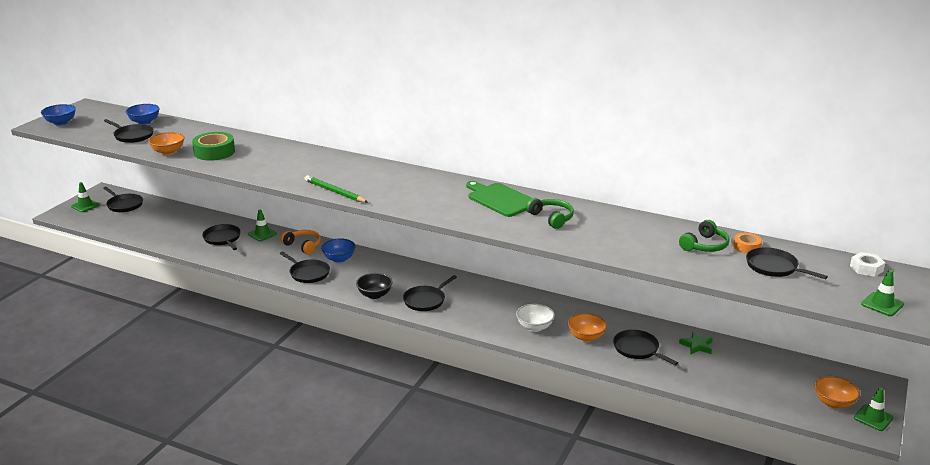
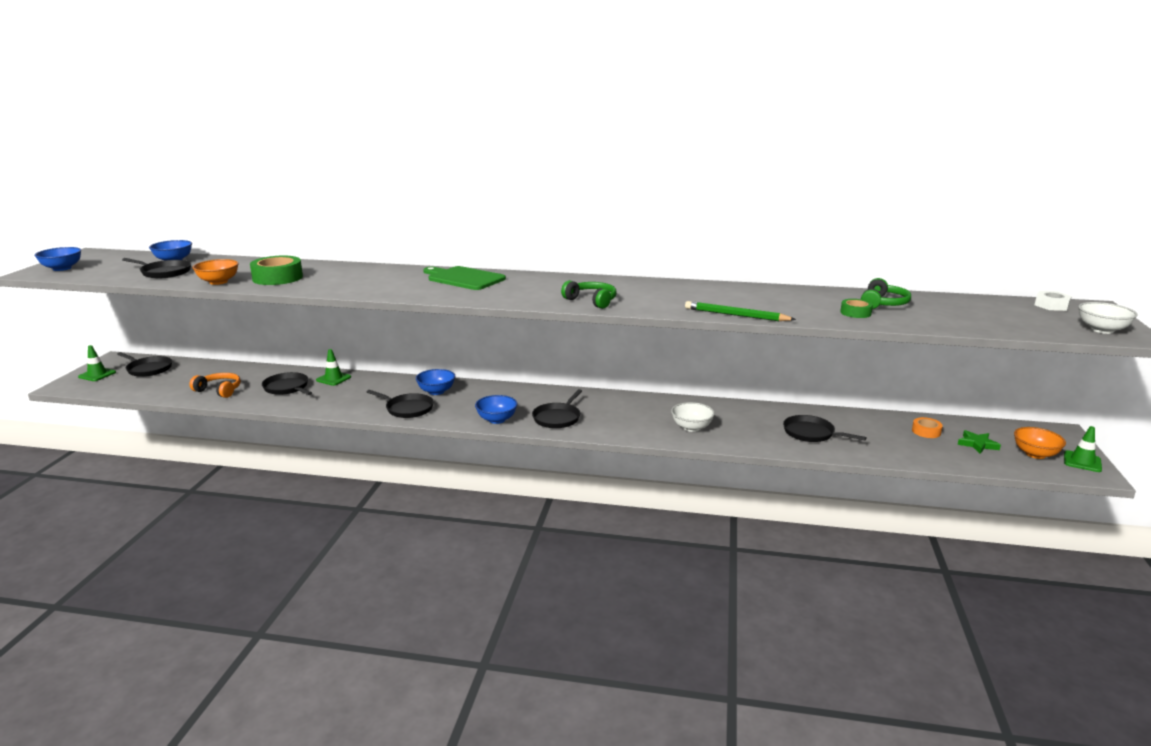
camera: 15 degrees left, 5 degrees down
(303, 246) = (388, 384): orange headphones -> orange headphones (219, 390)
(335, 192) = (448, 297): green pencil -> green pencil (736, 315)
(374, 295) = (496, 420): black bowl -> blue bowl
(500, 199) = (639, 288): green cutting board -> green cutting board (464, 278)
(551, 218) = (707, 297): green headphones -> green headphones (592, 301)
(586, 337) = (751, 429): orange bowl -> none
(668, 253) = (855, 313): none -> green tape
(696, 346) = (865, 423): green star -> green star (977, 444)
(746, 246) = (923, 300): orange tape -> orange tape (926, 431)
(774, 267) = (968, 313): black pan -> none
(882, 304) = (1102, 330): green traffic cone -> white bowl

